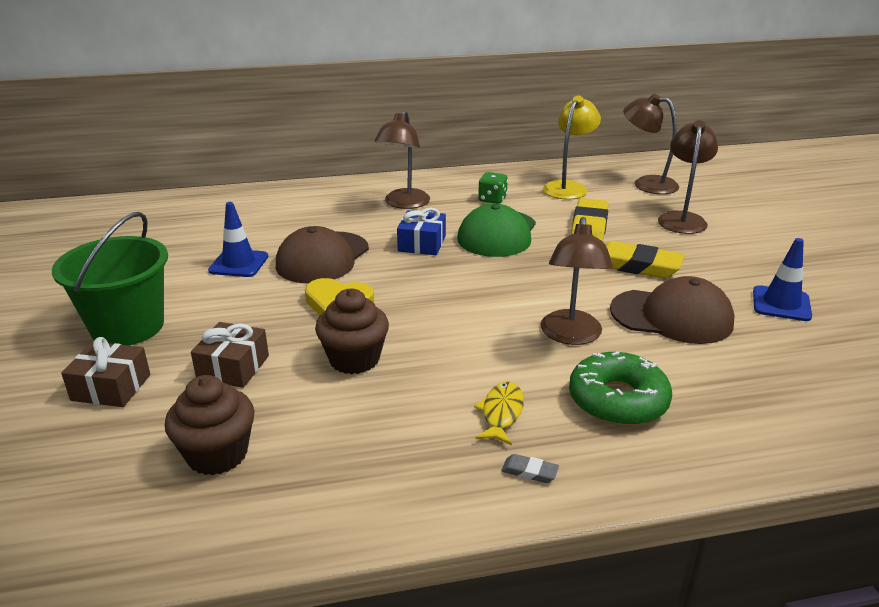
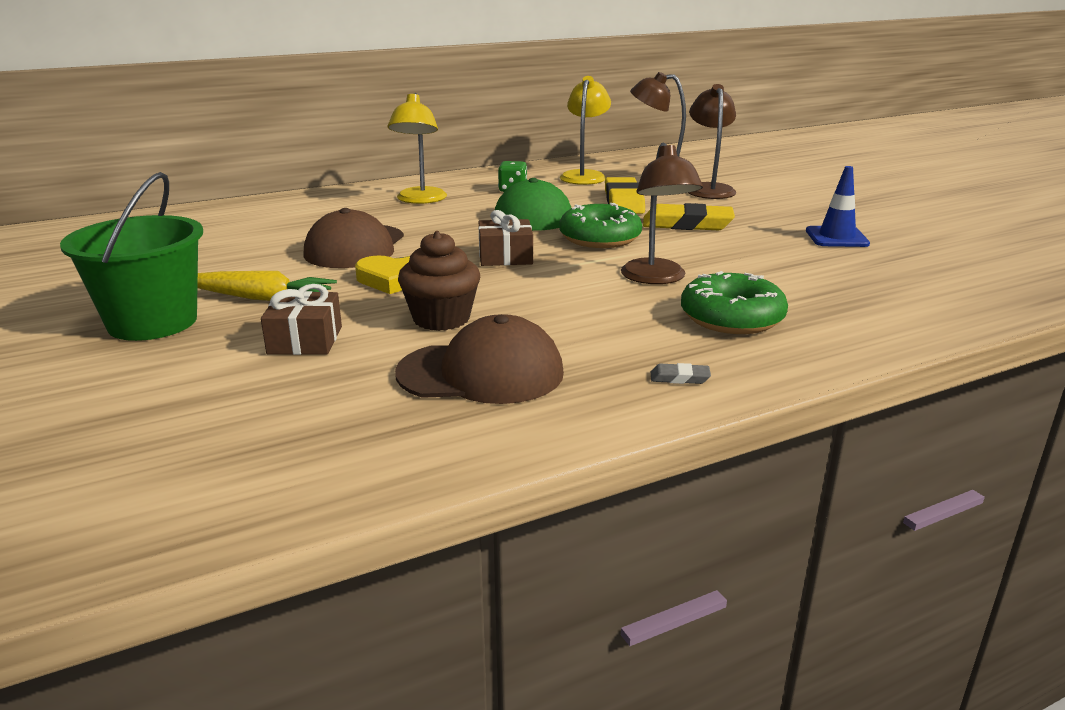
camera: 15 degrees left, 5 degrees down
(111, 387) = (163, 373): brown gift -> brown gift (505, 257)
(217, 454) = (331, 410): brown cupcake -> none
(220, 310) = (260, 298): none -> yellow carrot
(239, 263) = (259, 260): blue traffic cone -> none
(404, 204) = (420, 200): brown lamp -> yellow lamp
(422, 244) = (459, 227): blue gift -> none
(501, 413) = (623, 340): yellow fish -> none
(543, 274) = (600, 238): none -> green donut
(671, 316) = (743, 255): brown cap -> brown cap (481, 373)

